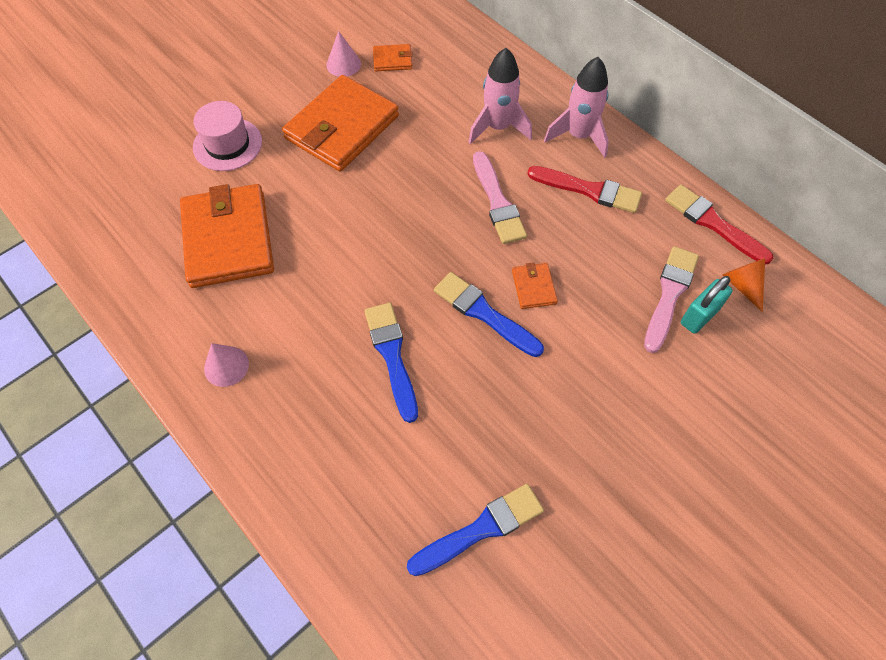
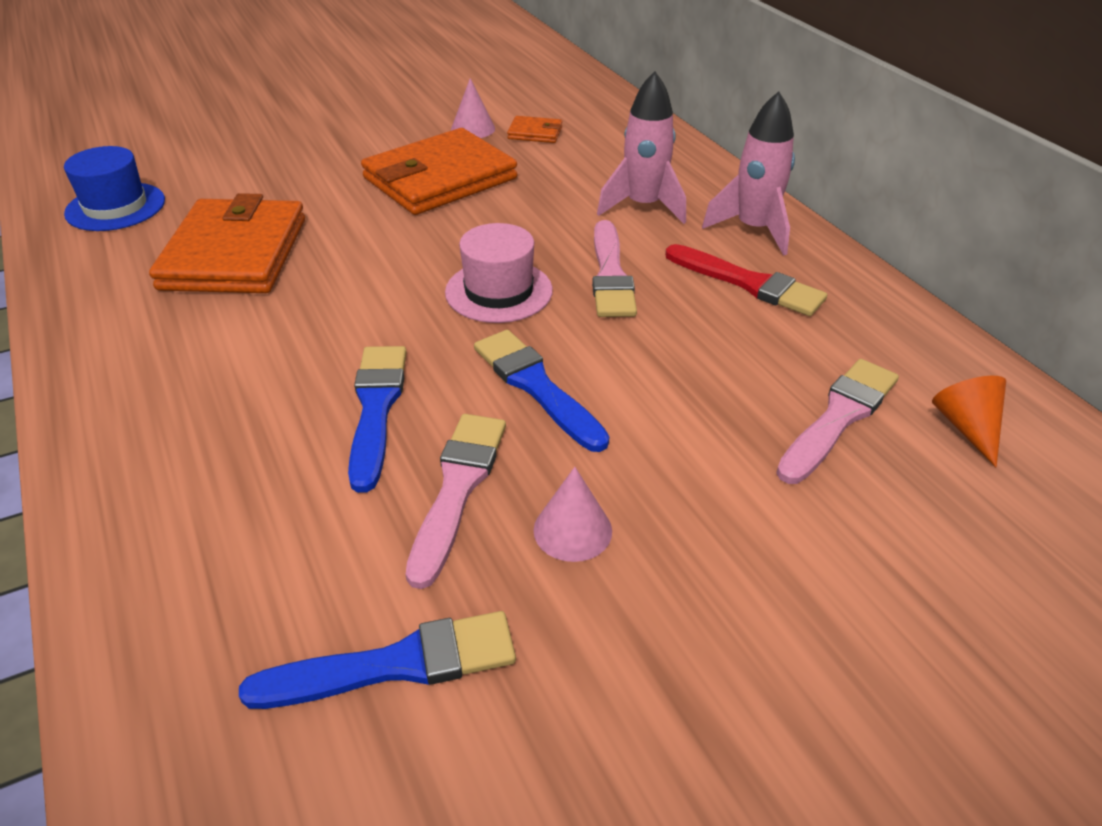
camera: 15 degrees right, 20 degrees down
(110, 210) = (115, 207): none -> blue hat
(226, 366) = (143, 376): pink cone -> pink cone (572, 530)
(227, 144) = (292, 173): pink hat -> pink hat (499, 291)
(467, 404) = (458, 488): none -> pink brush
(533, 287) = (624, 371): orange wallet -> none
(699, 316) = (882, 452): turquoise padlock -> none
(713, 223) = (933, 348): red brush -> none

